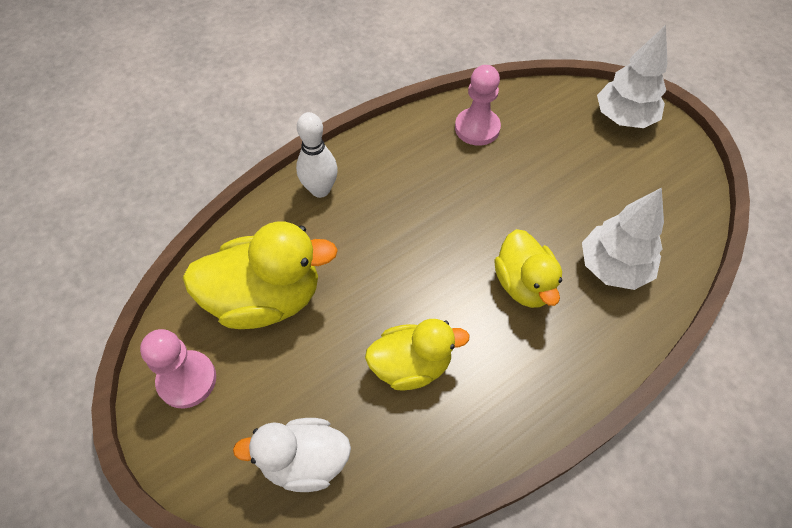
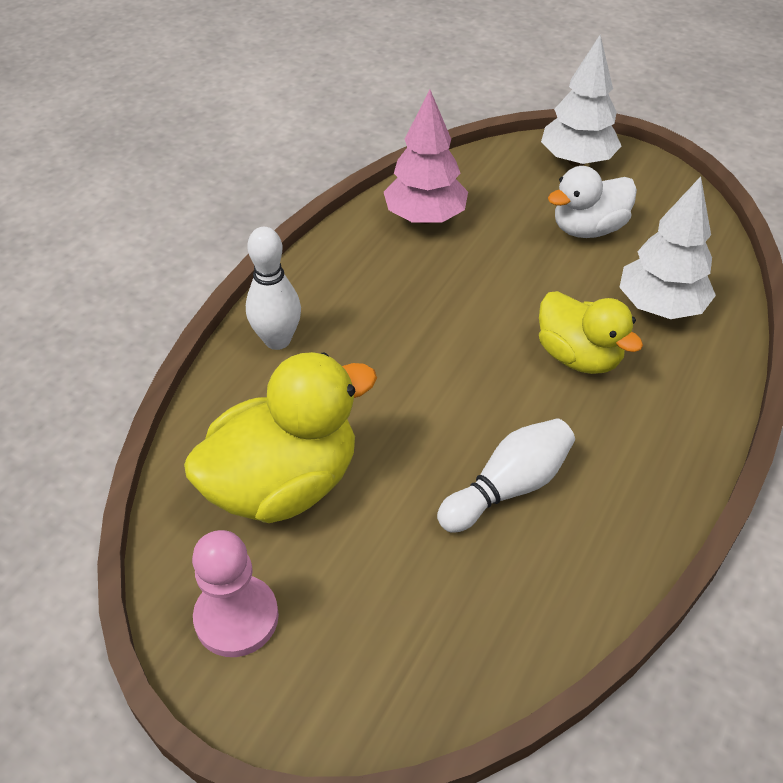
camera: 25 degrees left, 10 degrees down
(304, 461) = (448, 644): white duck -> white duck (588, 229)
(411, 365) = (508, 487): yellow duck -> white bowling pin
(477, 128) = (425, 217): pink pawn -> pink tree

